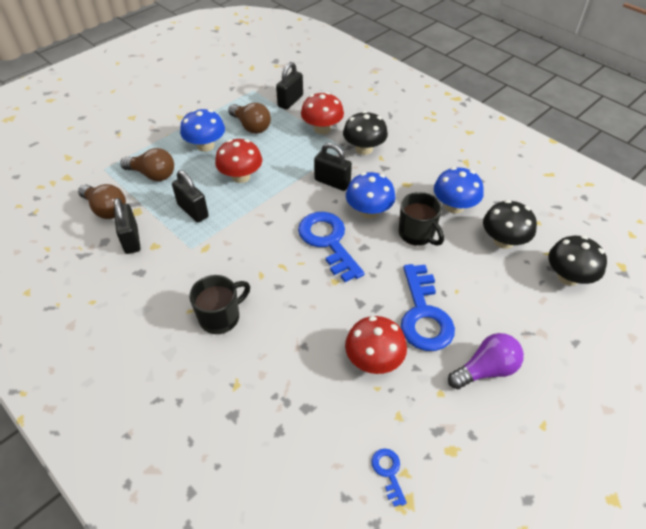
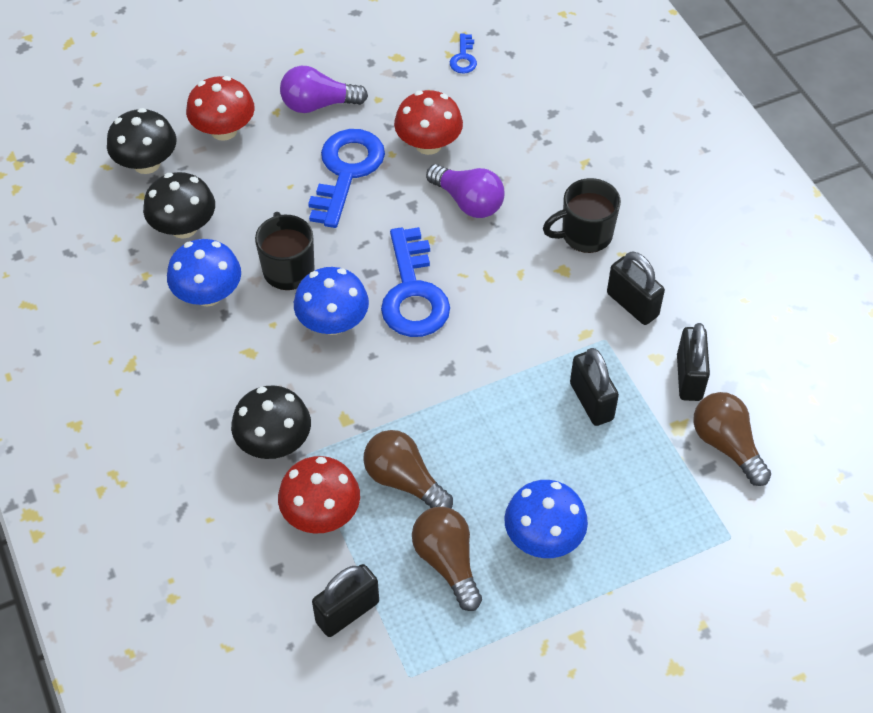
camera: 160 degrees left, 5 degrees up
(153, 174) = (646, 496): brown light bulb -> brown light bulb (404, 480)
(241, 176) = (500, 446): red mushroom -> red mushroom (224, 130)
(319, 317) = (468, 202): none -> purple light bulb
(332, 182) = (360, 390): black padlock -> black padlock (632, 304)

